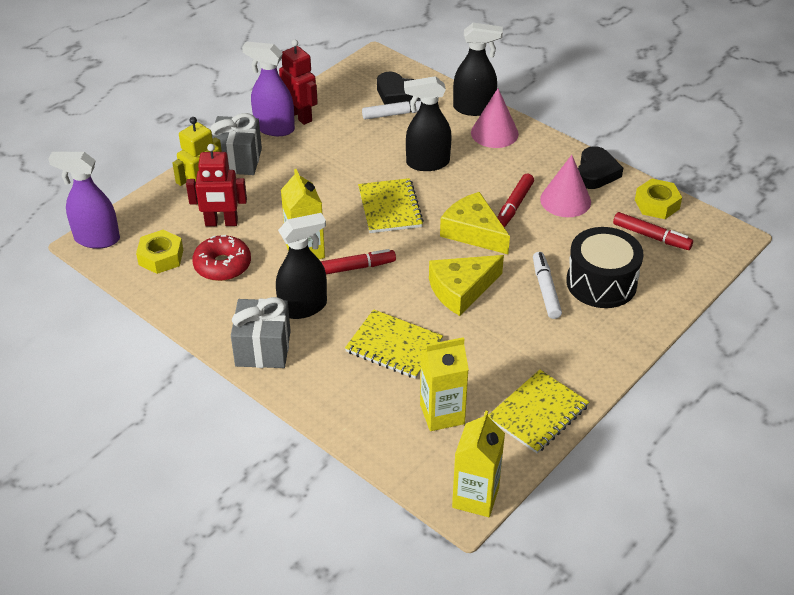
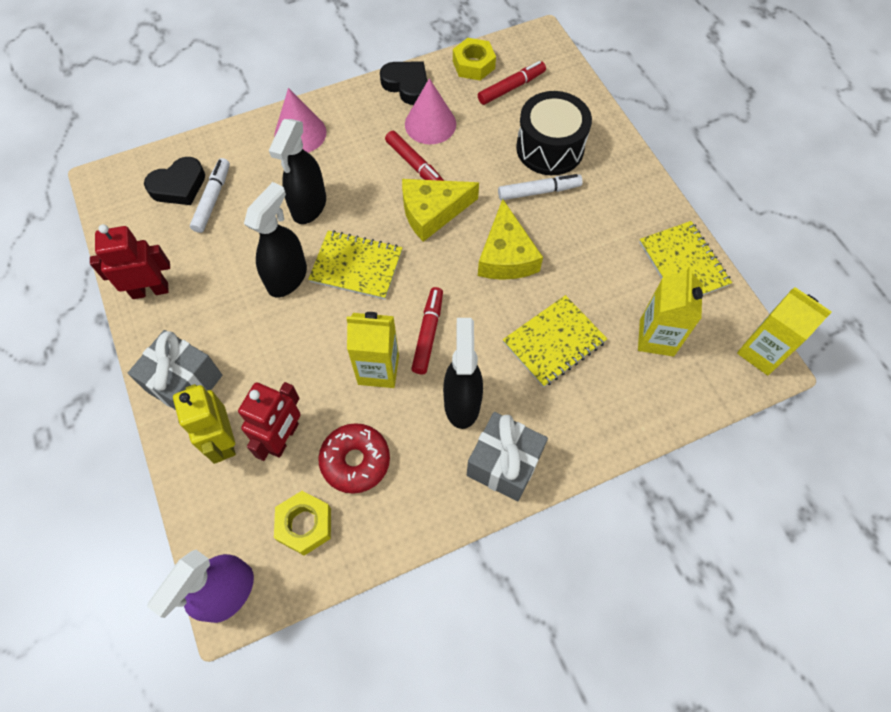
camera: 65 degrees left, 20 degrees up
(274, 128) = (153, 325): purple spray bottle -> none
(474, 108) = (251, 133): black spray bottle -> black spray bottle (287, 277)
(545, 290) = (538, 191): white marker -> white marker turned 150 degrees clockwise

